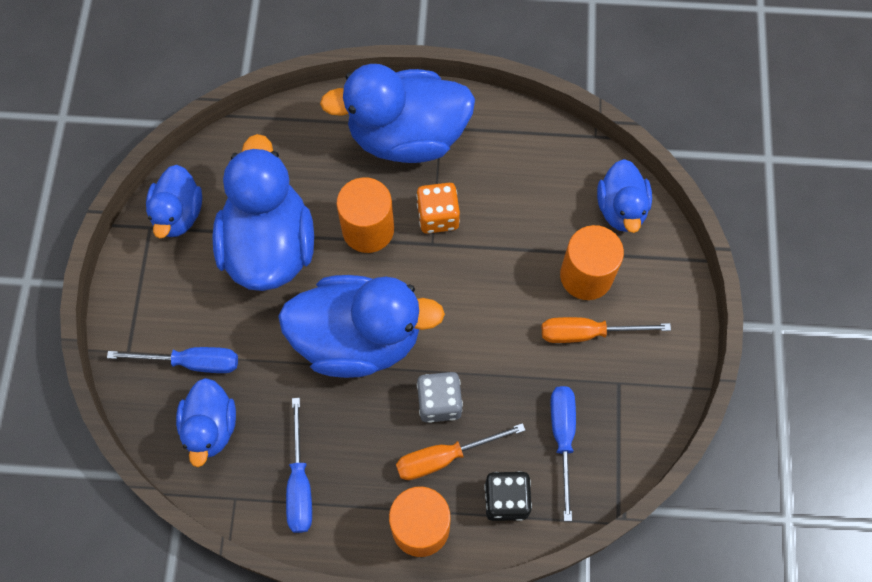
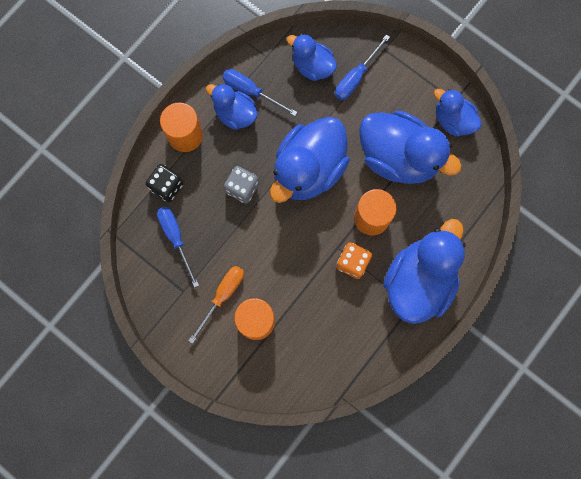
camera: 125 degrees right, 10 degrees up
(445, 457) = (211, 171): orange screwdriver -> none
(562, 438) = (176, 238): blue screwdriver -> blue screwdriver turned 150 degrees counterclockwise
(621, 209) = (282, 374): blue duck -> blue duck (235, 114)

